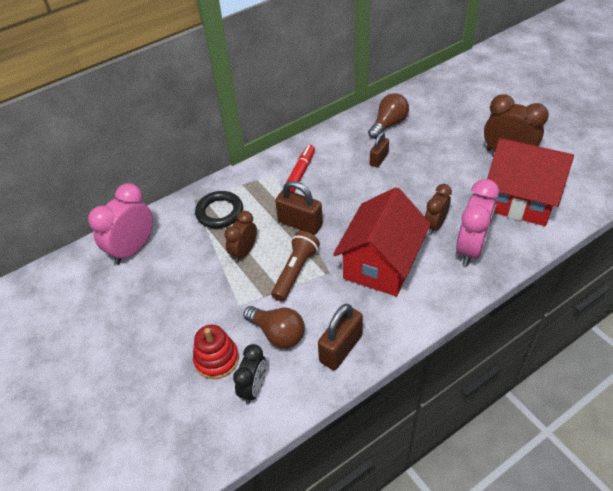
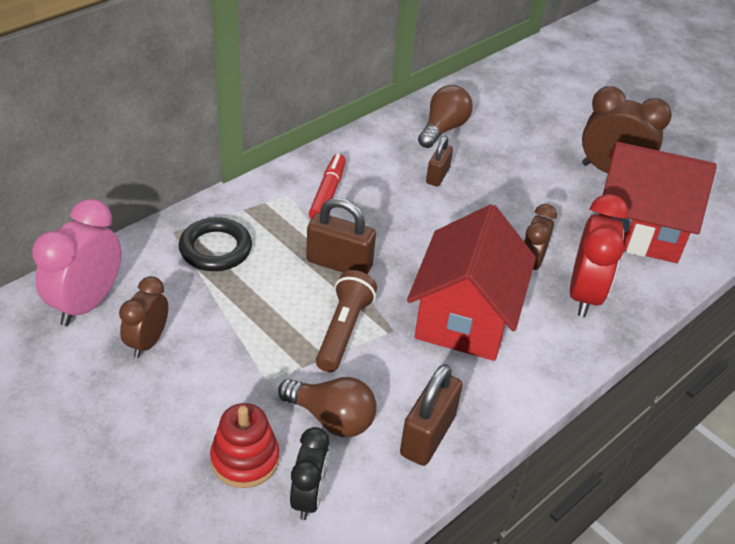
camera: 15 degrees left, 5 degrees down
(244, 252) = (262, 304): brown clock -> brown clock (148, 342)
(470, 249) = (584, 294): pink clock -> red clock

